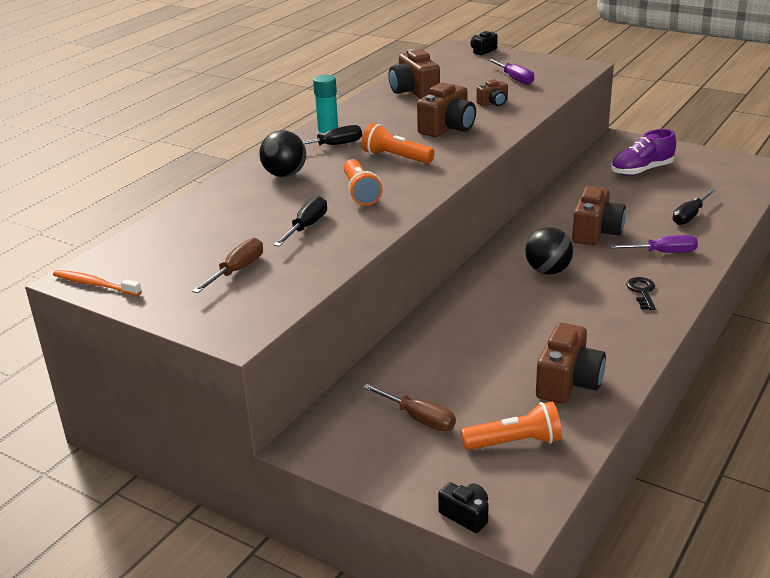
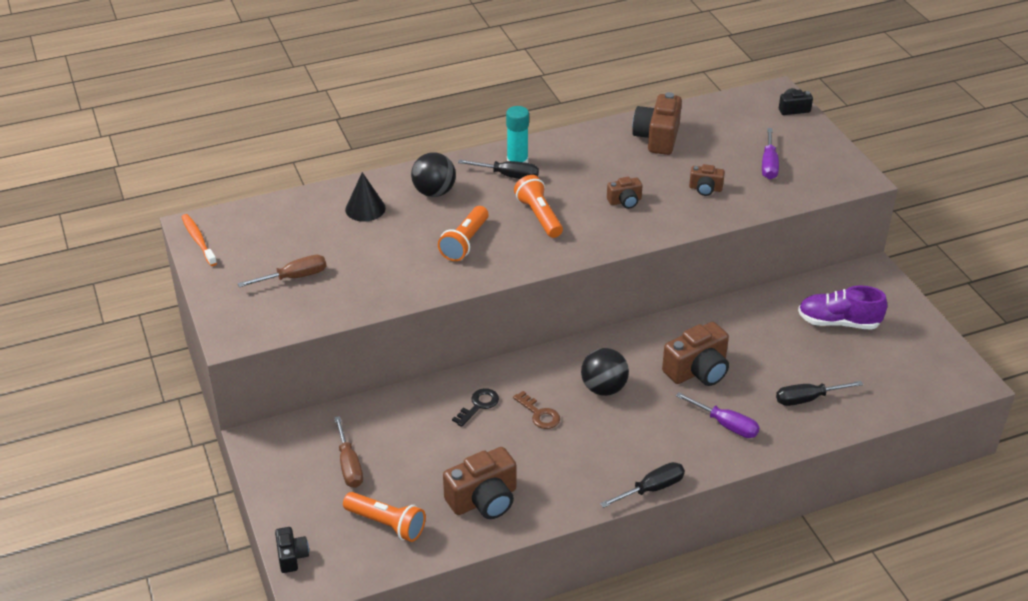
camera: 35 degrees right, 10 degrees up
(237, 205) = (365, 209): none -> black cone
(306, 227) = (385, 259): black screwdriver -> black screwdriver (651, 489)
(448, 128) = (625, 201): brown camera -> brown camera, size x0.55
(525, 308) = (539, 414): none -> brown key
(642, 292) = (651, 453): black key -> black key (478, 405)

